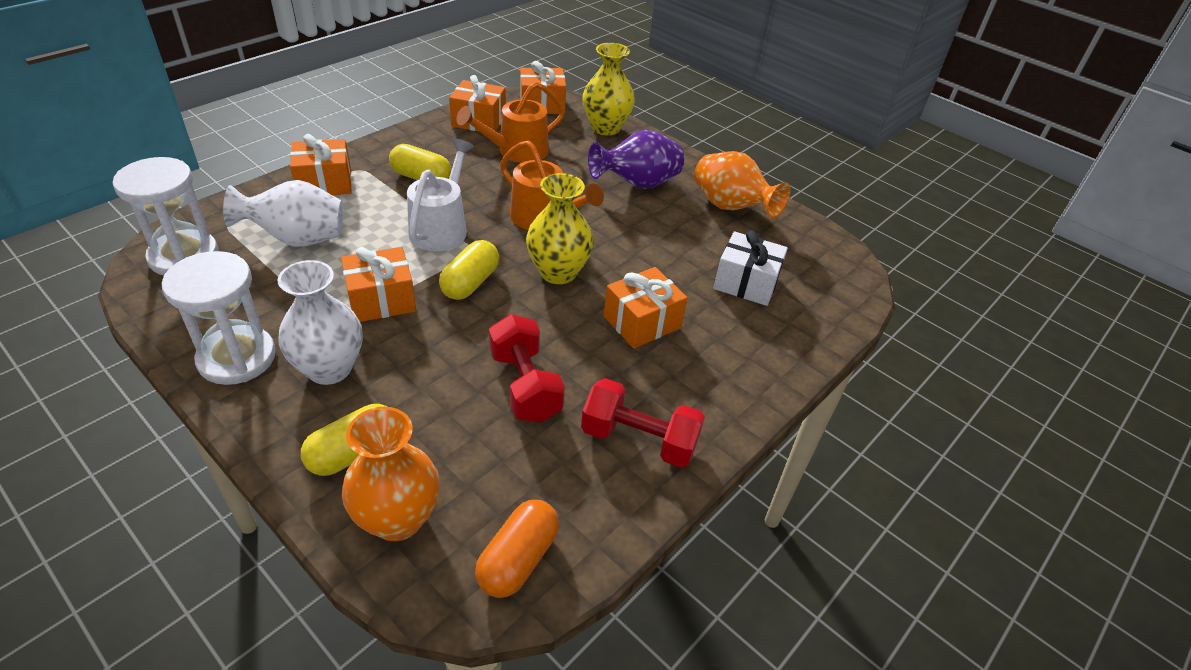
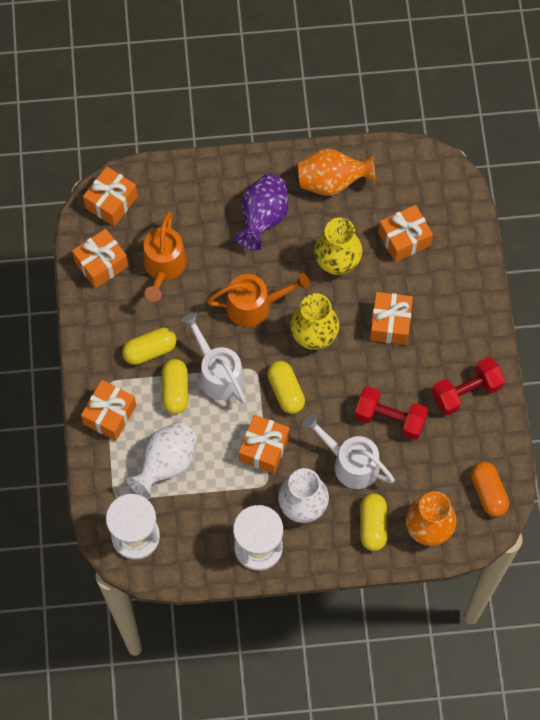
camera: 45 degrees left, 25 degrees up
(392, 210) = (175, 390): none -> yellow capsule
(429, 381) = (350, 463): none -> white watering can
(605, 128) = (179, 183): yellow vase -> yellow vase (337, 262)
(746, 283) = (404, 239): white gift -> orange gift

